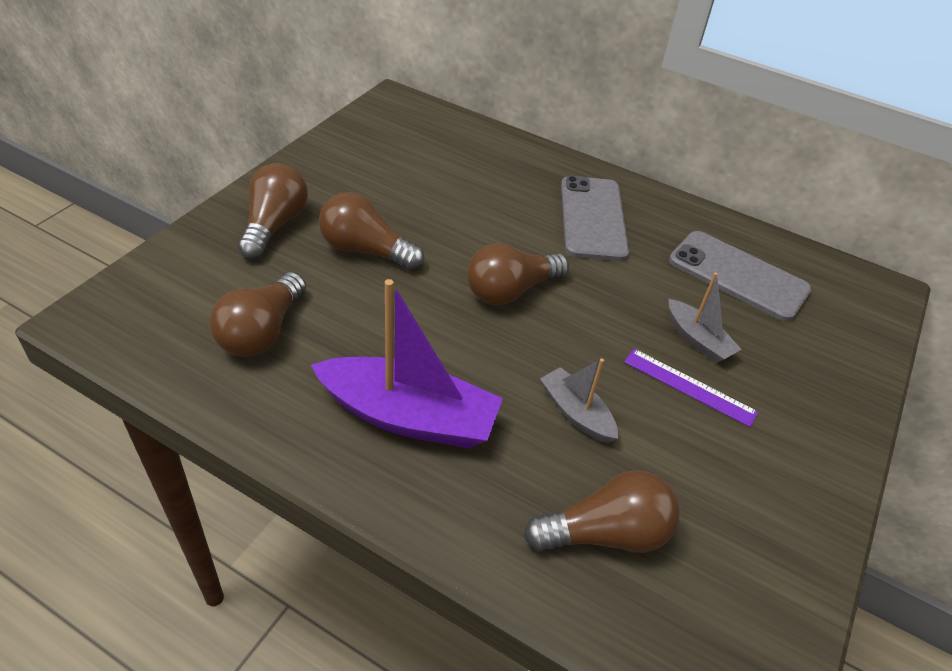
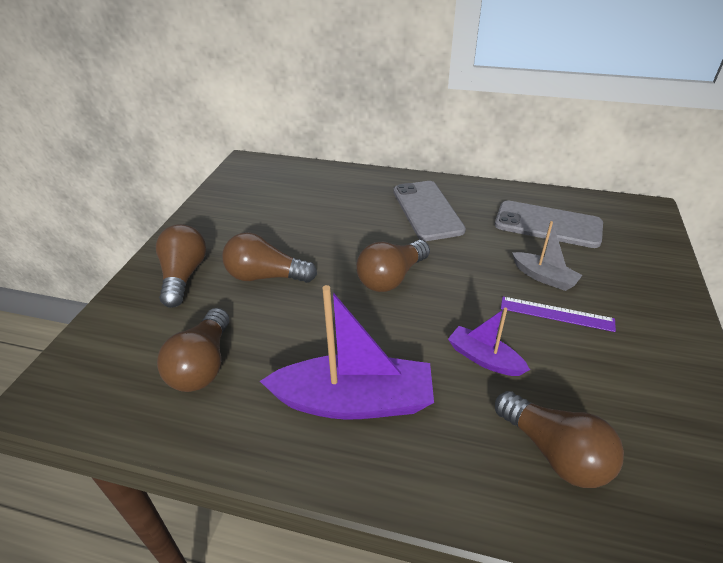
camera: 10 degrees left, 5 degrees down
(576, 413) = (484, 359): grey boat -> purple boat
(605, 533) = (555, 452): brown light bulb -> brown light bulb turned 75 degrees clockwise

